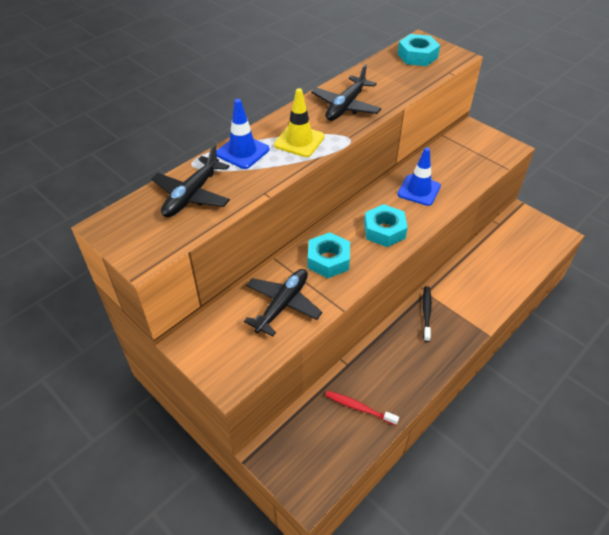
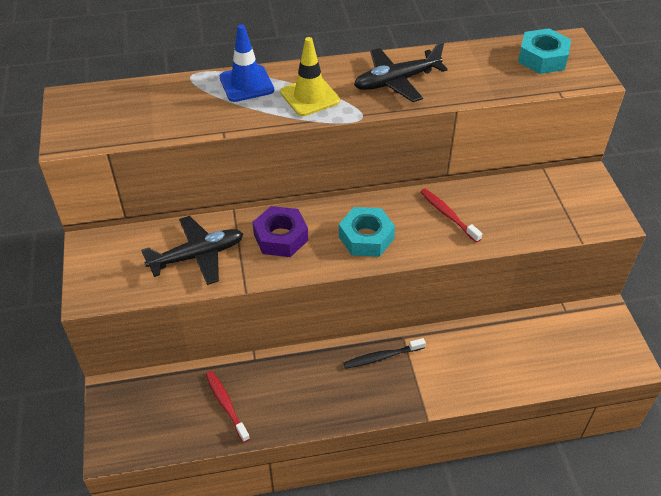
camera: 35 degrees right, 0 degrees up
(192, 195) = (161, 104): black plane -> none
(328, 260) = (281, 237): turquoise nut -> purple nut
(419, 190) = (448, 215): blue traffic cone -> red toothbrush
(426, 313) = (382, 357): black toothbrush -> black toothbrush turned 150 degrees counterclockwise

